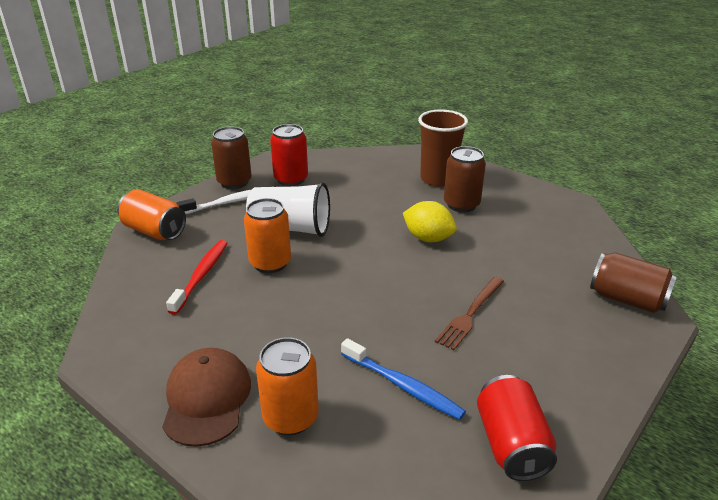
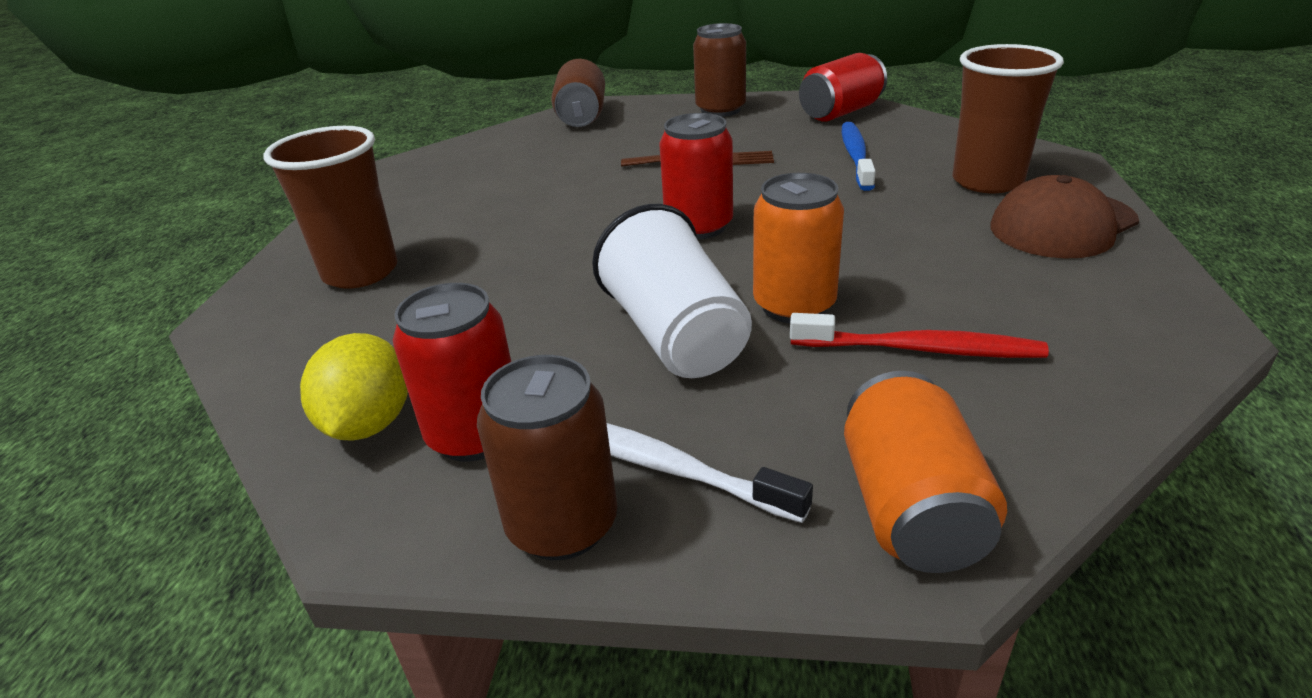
camera: 120 degrees left, 0 degrees up
(201, 275) = (920, 349): red toothbrush -> red toothbrush turned 150 degrees counterclockwise
(290, 417) = (987, 181): orange can -> brown cup
(375, 271) = (698, 227): none -> red can
(428, 238) = (572, 222): yellow lemon -> yellow lemon (369, 424)
(461, 204) = (445, 230): brown can -> brown can (720, 110)

